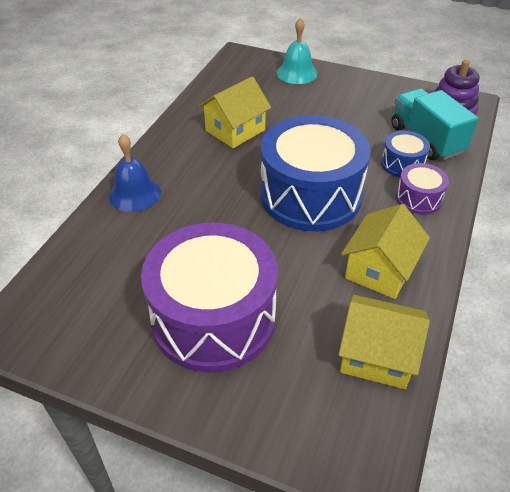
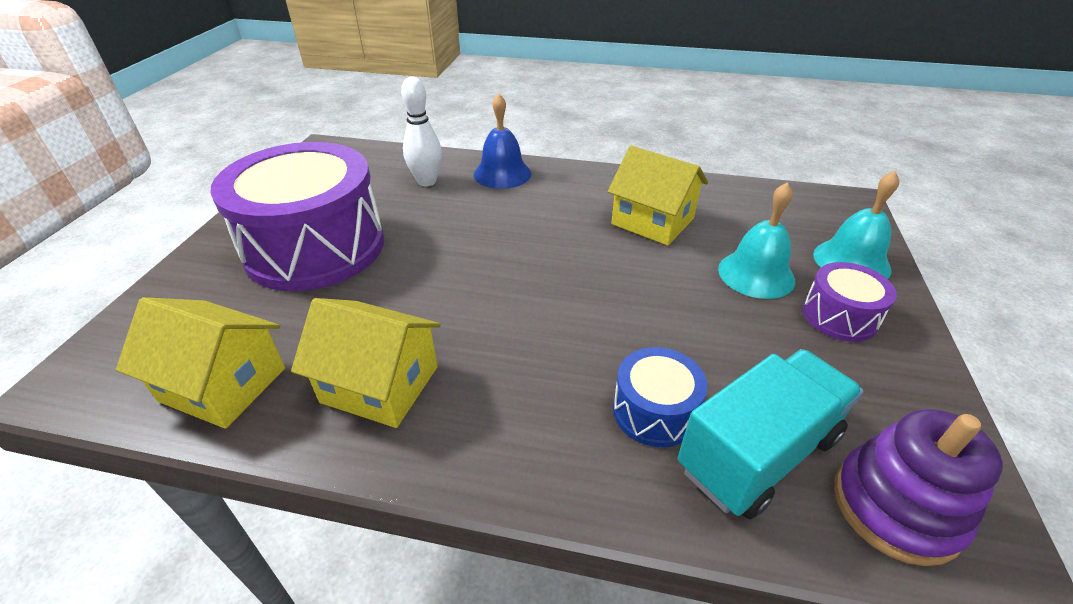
camera: 80 degrees right, 5 degrees down
(126, 242) = (427, 181): none -> white bowling pin
(301, 106) = (756, 274): none -> turquoise bell
(310, 195) = (533, 301): blue drum -> none
(377, 356) = (223, 384): yellow house -> yellow house turned 75 degrees counterclockwise
(418, 198) = (559, 436): purple drum -> purple drum (839, 316)

